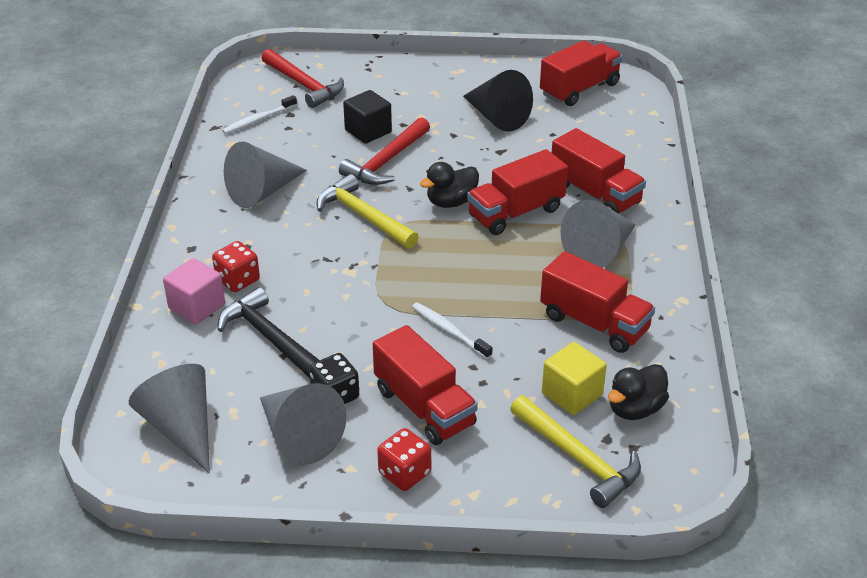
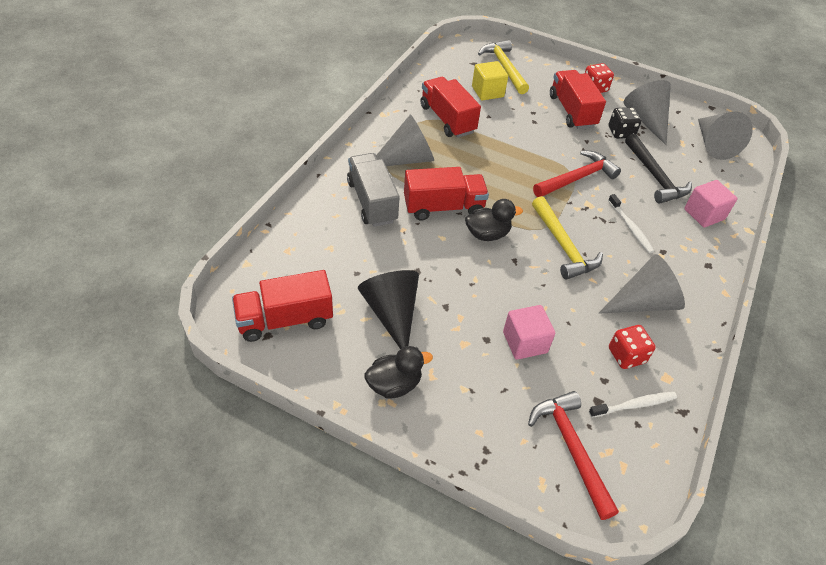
camera: 160 degrees left, 10 degrees up
(238, 280) = (673, 224): red dice -> red dice (626, 355)
(368, 131) = (525, 342): black cube -> pink cube
(386, 161) = (522, 296): red hammer -> red hammer (577, 178)
(449, 331) = (538, 144): white toothbrush -> white toothbrush (630, 227)
(595, 194) = (372, 201): red truck -> grey truck
(635, 409) = (459, 76): black duck -> black duck (394, 384)

